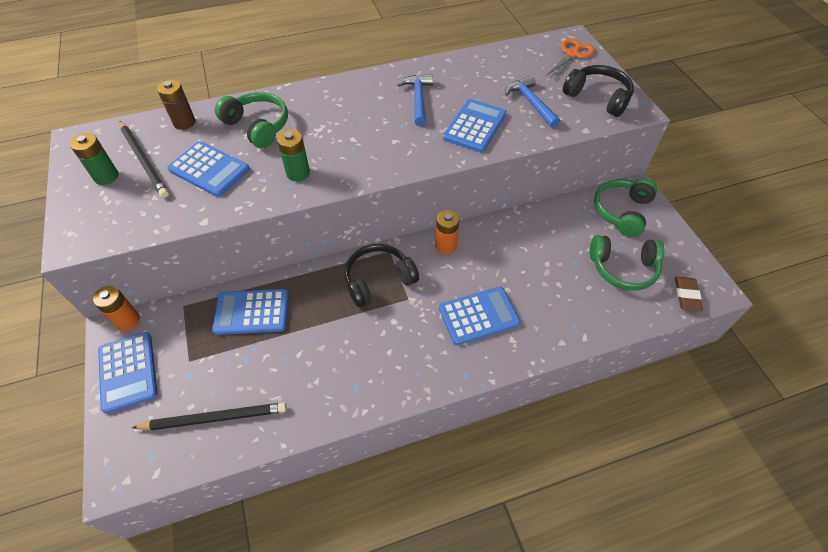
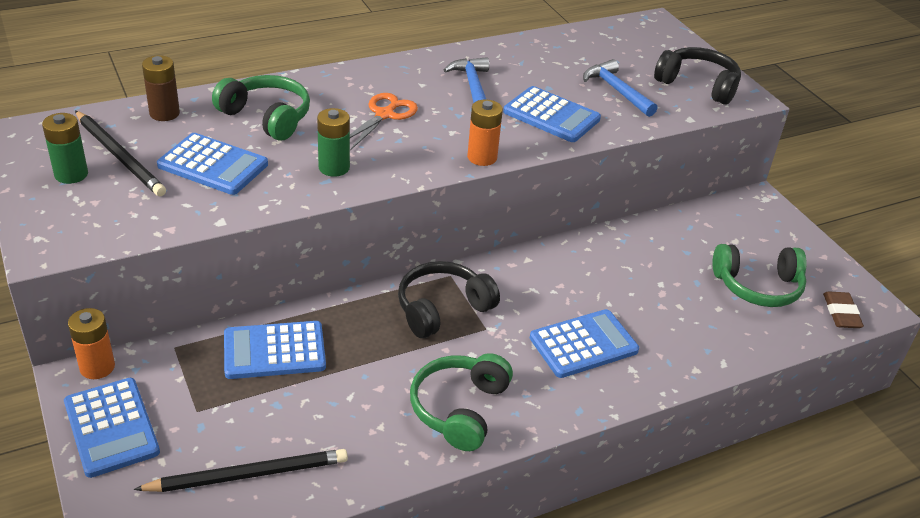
camera: 10 degrees left, 15 degrees down
(445, 246) = (524, 267): orange battery -> orange battery (482, 157)
(475, 126) = (551, 115): blue calculator -> blue calculator turned 105 degrees clockwise
(572, 54) = (657, 39): orange scissors -> orange scissors (384, 115)
(621, 211) = (745, 224): green headphones -> green headphones (459, 409)

